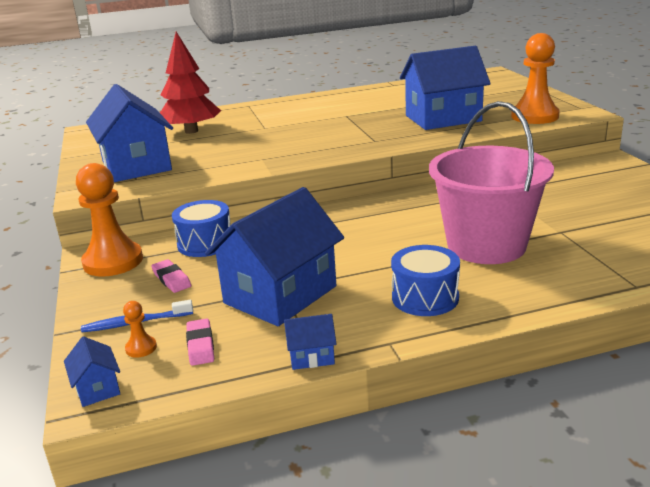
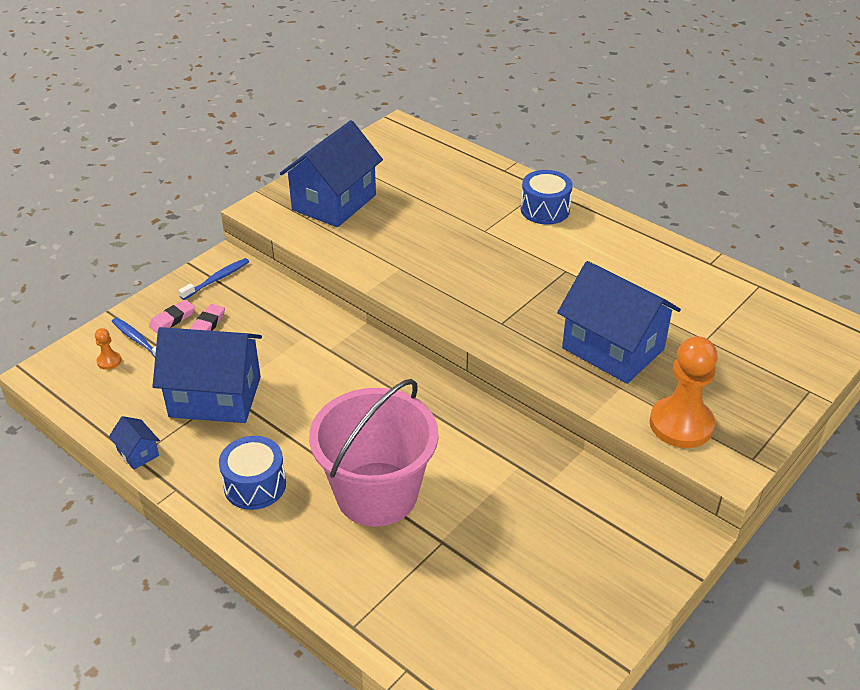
camera: 55 degrees right, 15 degrees up
(97, 388) = (56, 367): blue house -> none
(113, 261) = (217, 279): orange pawn -> blue toothbrush
(191, 131) = (440, 189): red tree -> none
(200, 345) = (125, 389): pink eraser -> pink eraser (172, 319)
(205, 243) = (274, 312): blue drum -> blue drum (545, 210)

